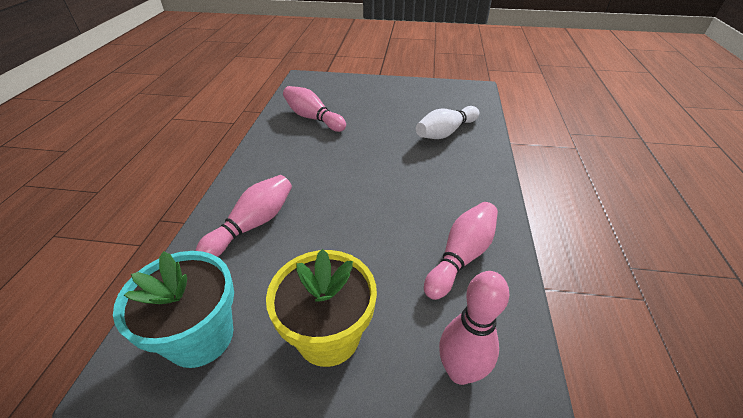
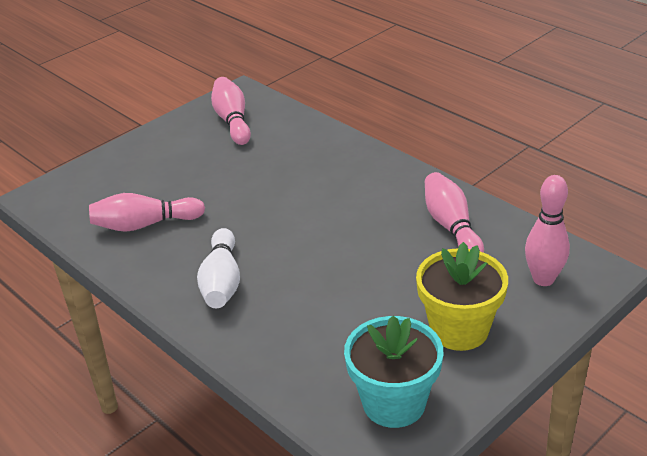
camera: 50 degrees left, 5 degrees down
(253, 225) = (285, 331): pink bowling pin -> pink bowling pin (232, 121)
(445, 132) = (289, 151): white bowling pin -> white bowling pin (221, 282)

